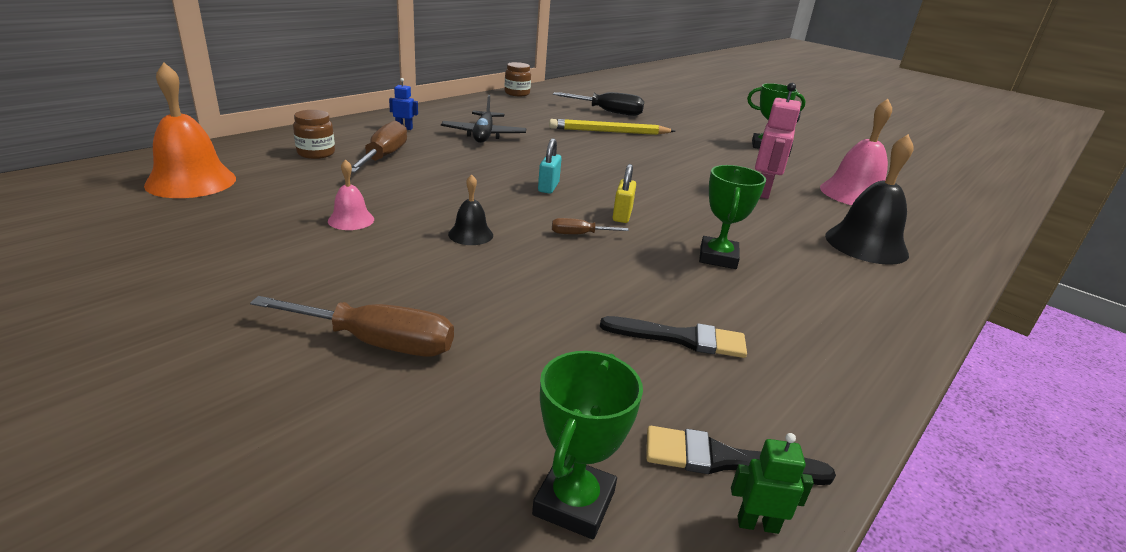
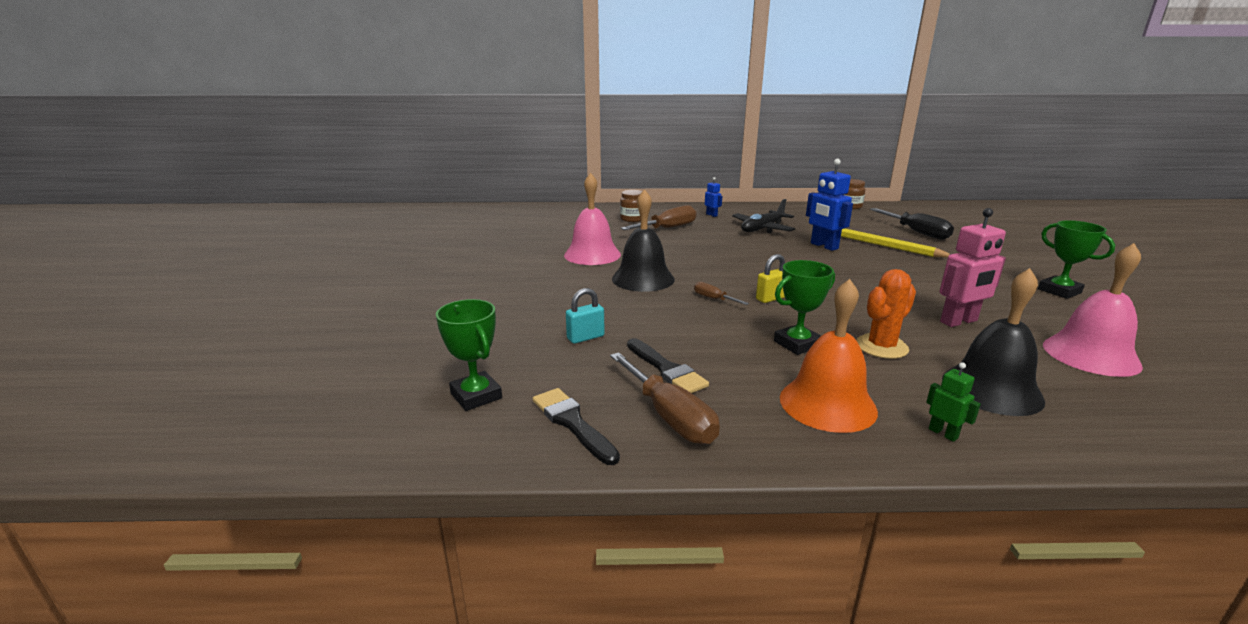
camera: 50 degrees right, 5 degrees down
(191, 181) = (550, 220): orange bell -> orange bell (827, 404)
(351, 220) = (592, 254): pink bell -> pink bell, size x1.94
(377, 343) = (511, 307): brown screwdriver -> brown screwdriver (669, 417)
(470, 234) = (643, 279): black bell -> black bell, size x1.94
(548, 187) = (748, 268): turquoise padlock -> turquoise padlock (585, 337)
(567, 143) = (824, 246): none -> blue robot
(574, 503) = (476, 396): green trophy -> green trophy turned 75 degrees clockwise
(757, 524) = (534, 450): green robot -> green robot (943, 433)
(765, 235) = (881, 347): none -> orange cactus

